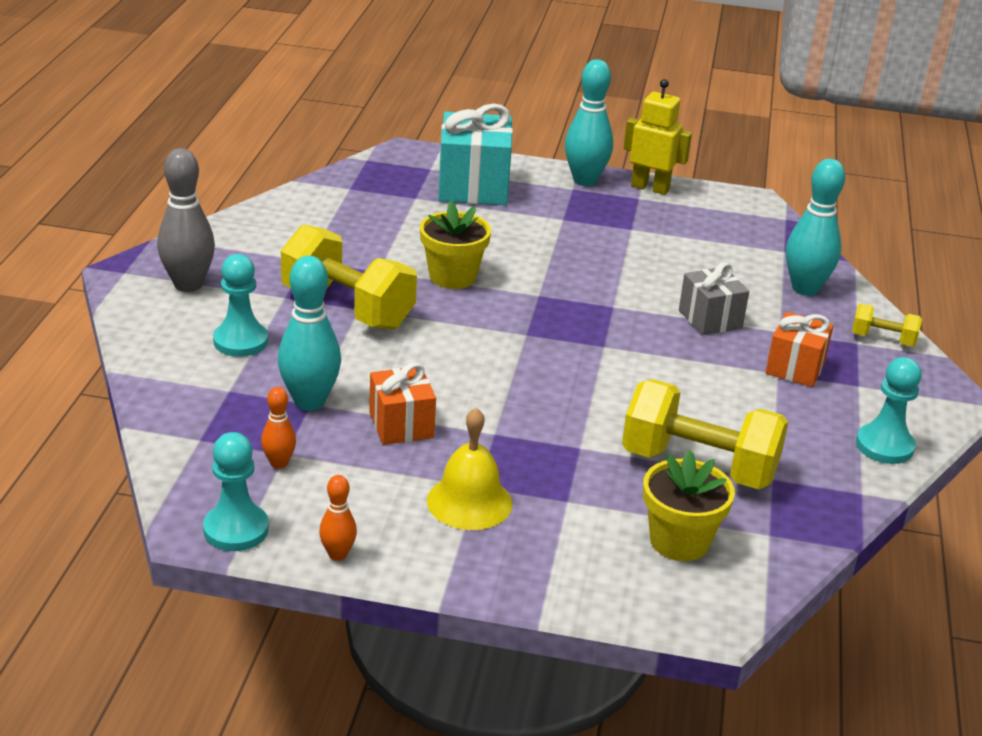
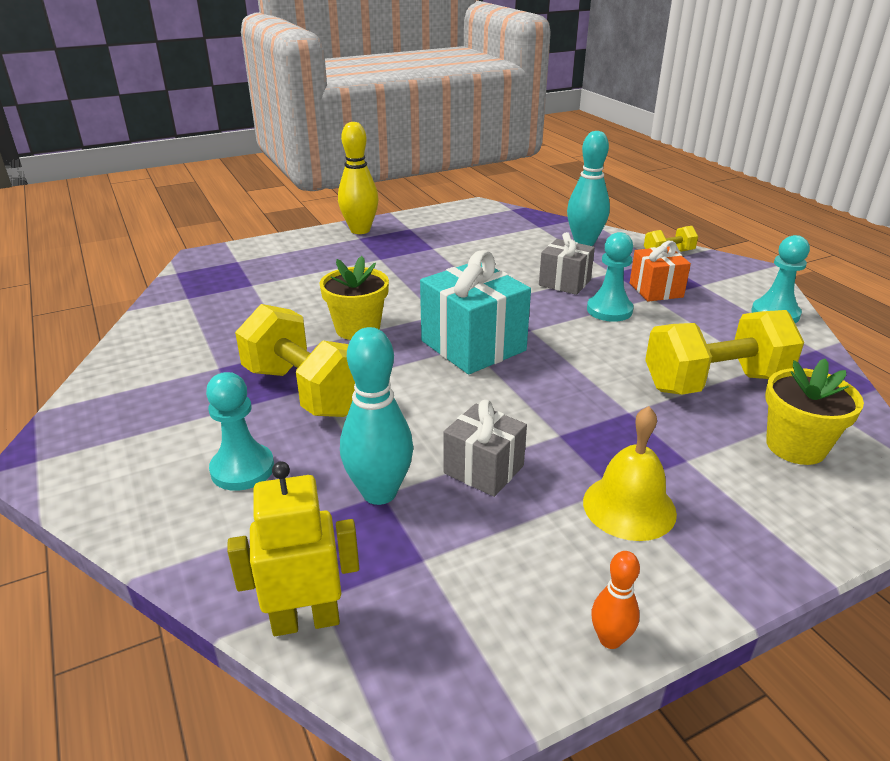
camera: 35 degrees left, 0 degrees up
(188, 285) = (124, 440): grey bowling pin -> none
(236, 529) = (486, 683): turquoise pawn -> turquoise pawn (609, 310)
(279, 463) = (431, 574): orange bowling pin -> none
(347, 308) = (305, 391): yellow dumbbell -> yellow dumbbell turned 45 degrees clockwise
(401, 425) = (483, 469): orange gift -> grey gift
(473, 187) = (287, 261): turquoise gift -> turquoise gift (473, 346)
(585, 180) = (360, 230): turquoise bowling pin -> yellow bowling pin
(650, 188) = (408, 220): yellow robot -> yellow robot (306, 620)

